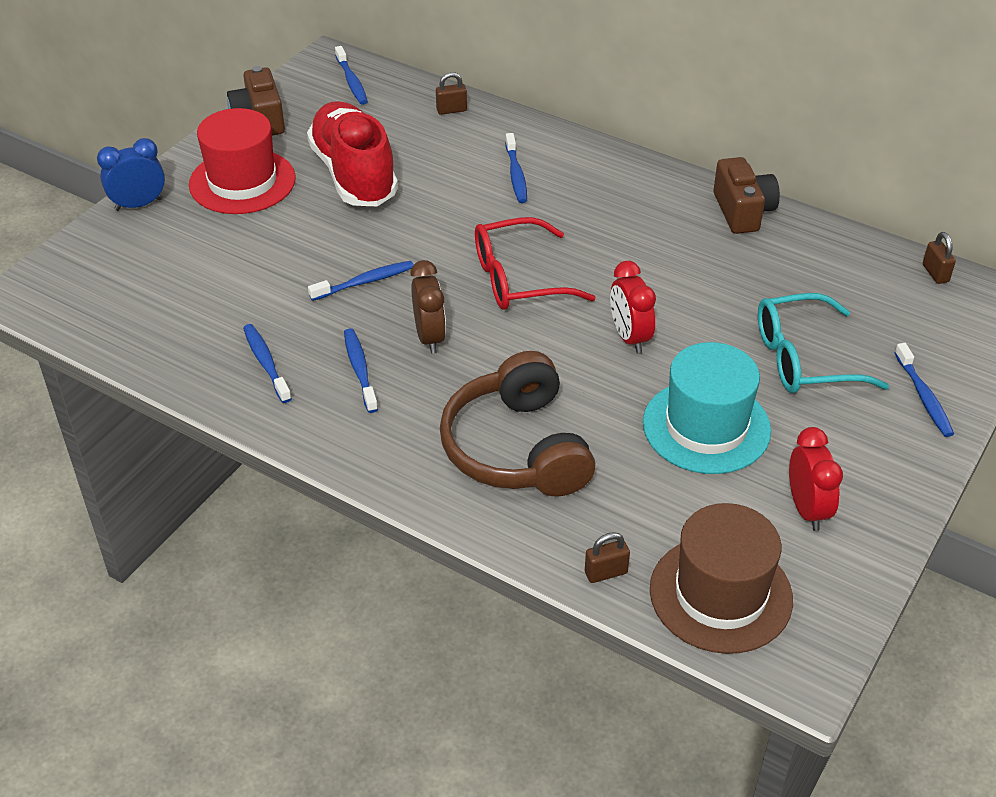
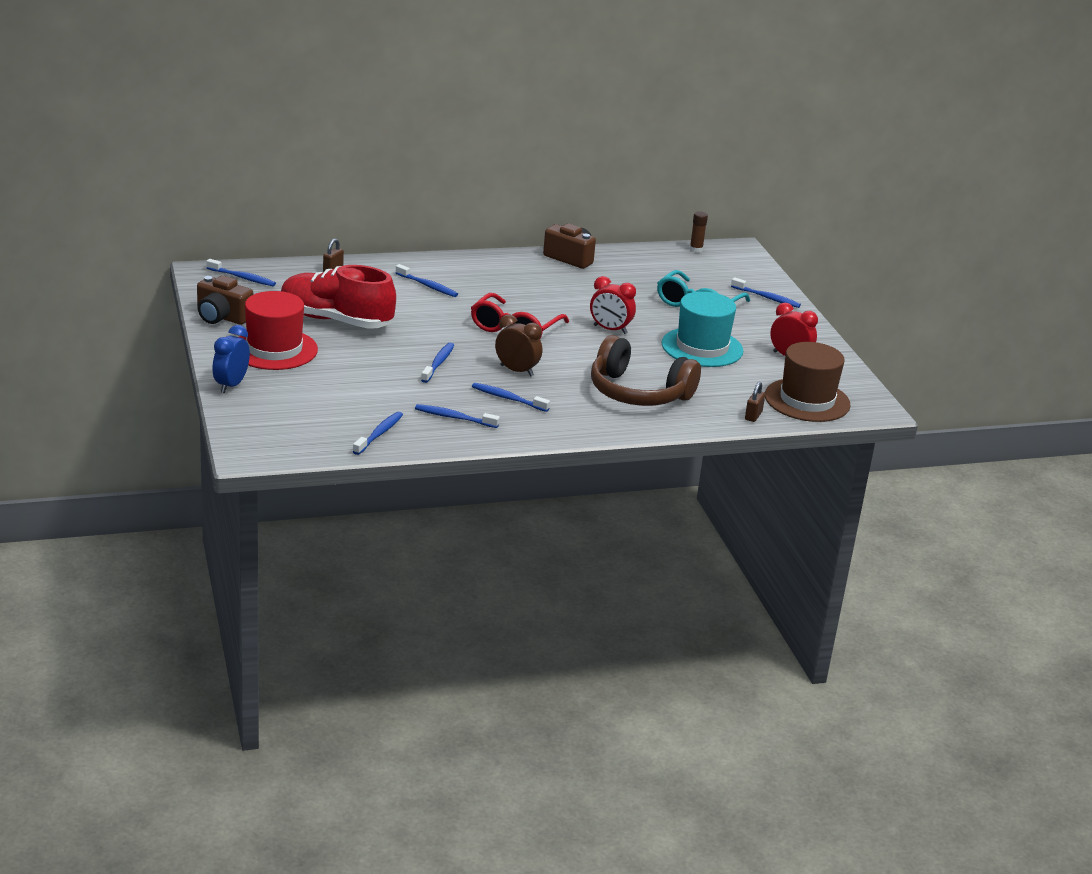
camera: 50 degrees left, 15 degrees down
(164, 340) = (379, 434): none -> blue toothbrush
(935, 273) = (696, 250): brown padlock -> brown glue stick

